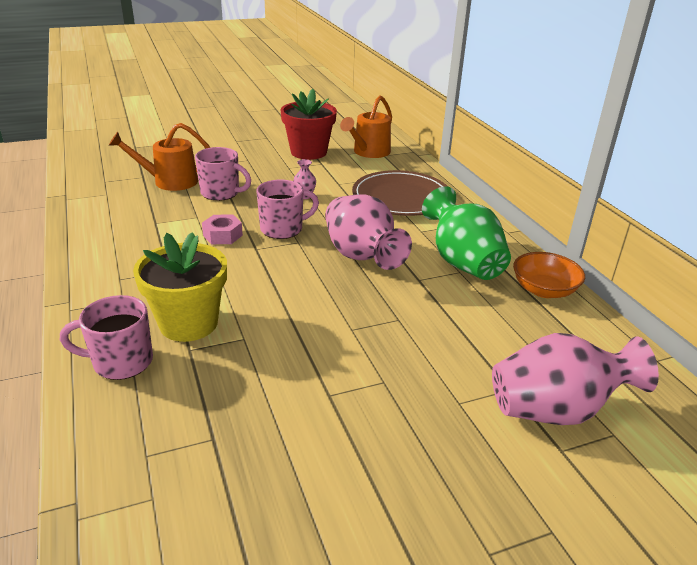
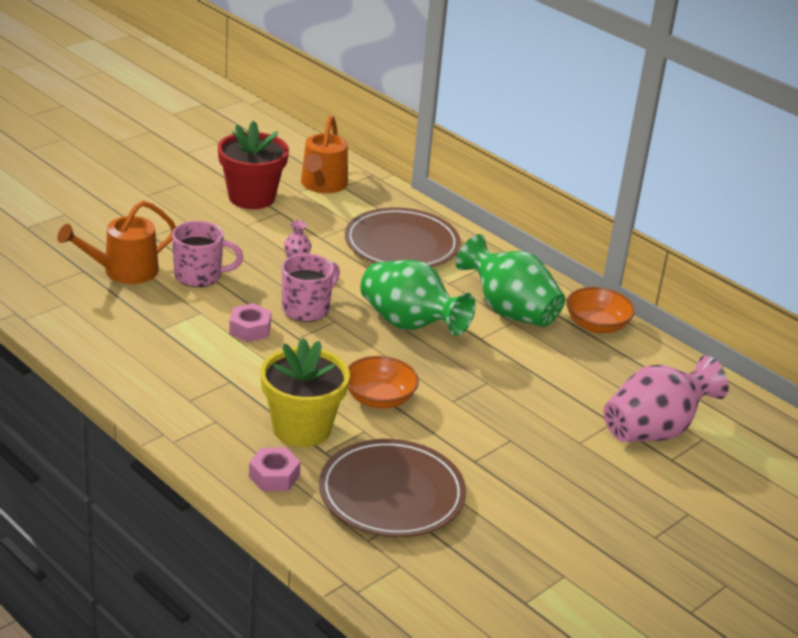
camera: 25 degrees left, 0 degrees up
(121, 362) = (274, 476): pink mug -> pink nut
(215, 409) = (391, 494): none -> brown plate
(282, 312) = (379, 399): none -> orange bowl
(361, 256) = (410, 324): pink vase -> green vase

